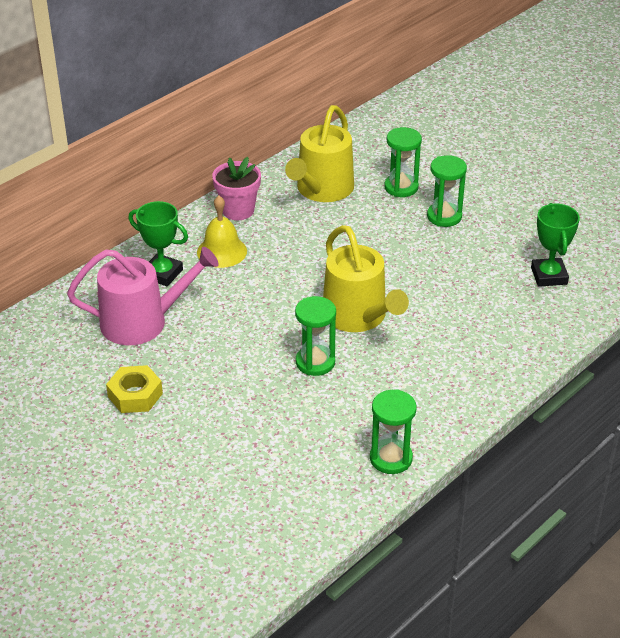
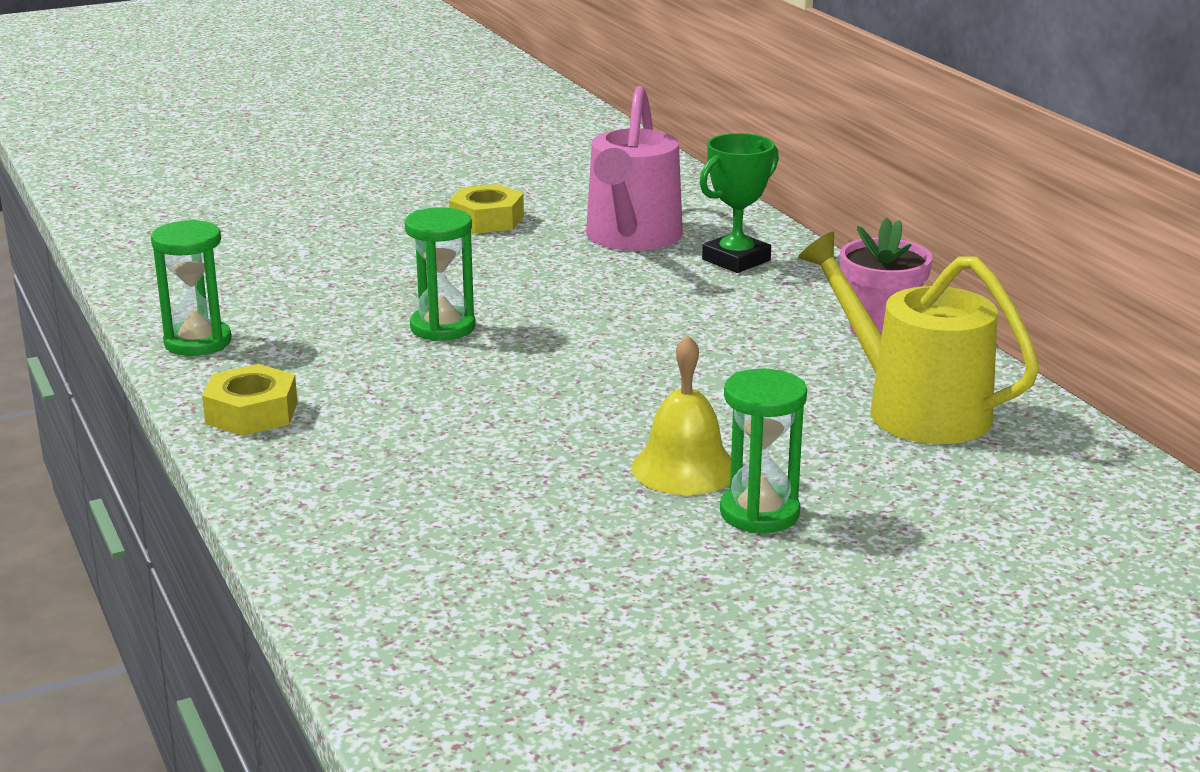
camera: 110 degrees right, 15 degrees down
(222, 251) = (767, 304): yellow bell -> yellow bell (684, 468)
(358, 316) = (519, 375): yellow watering can -> none
(401, 187) = (890, 489): green hourglass -> none
(458, 399) = (252, 413): none -> yellow nut
(549, 276) = (481, 582): green trophy -> none

